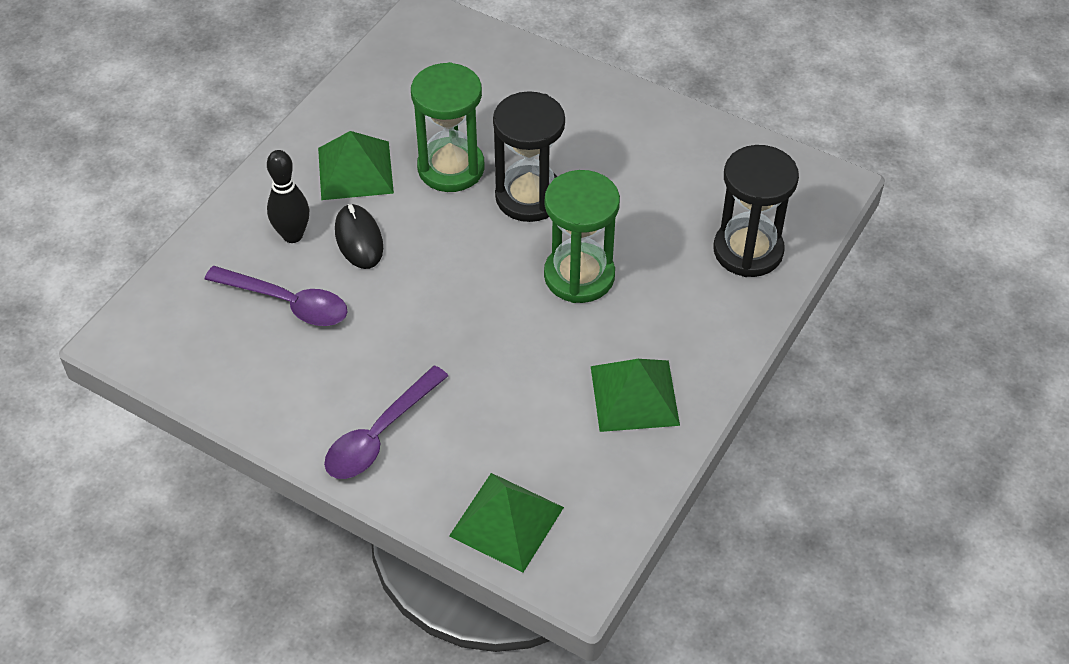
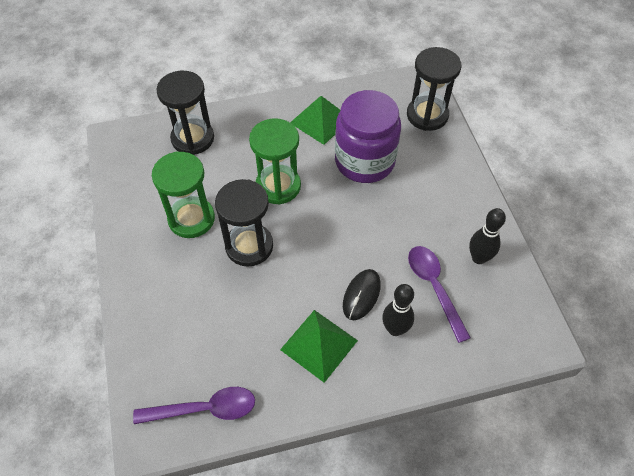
camera: 135 degrees left, 5 degrees up
(263, 372) = (479, 258): none -> black bowling pin
(379, 434) = (447, 186): purple spoon -> purple spoon (204, 409)
(451, 168) = (266, 299): green hourglass -> green hourglass (191, 219)
(506, 521) = (427, 115): green pyramid -> black hourglass
(516, 385) = (364, 161): none -> purple jar

